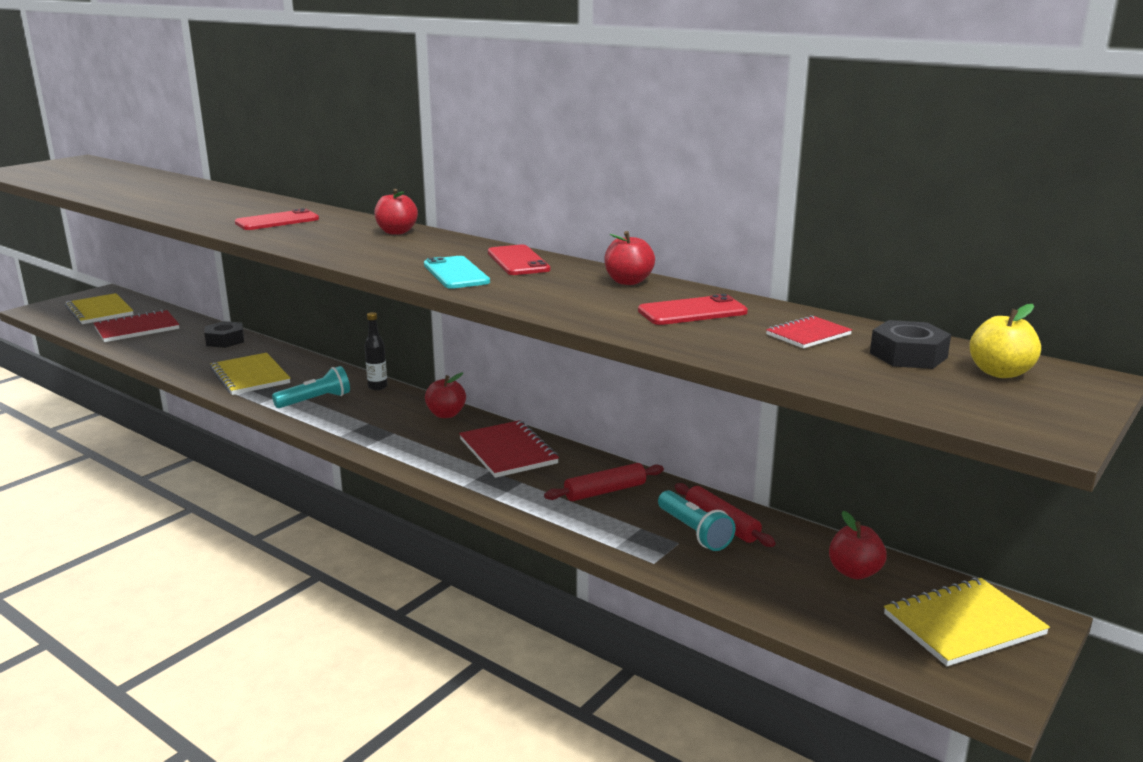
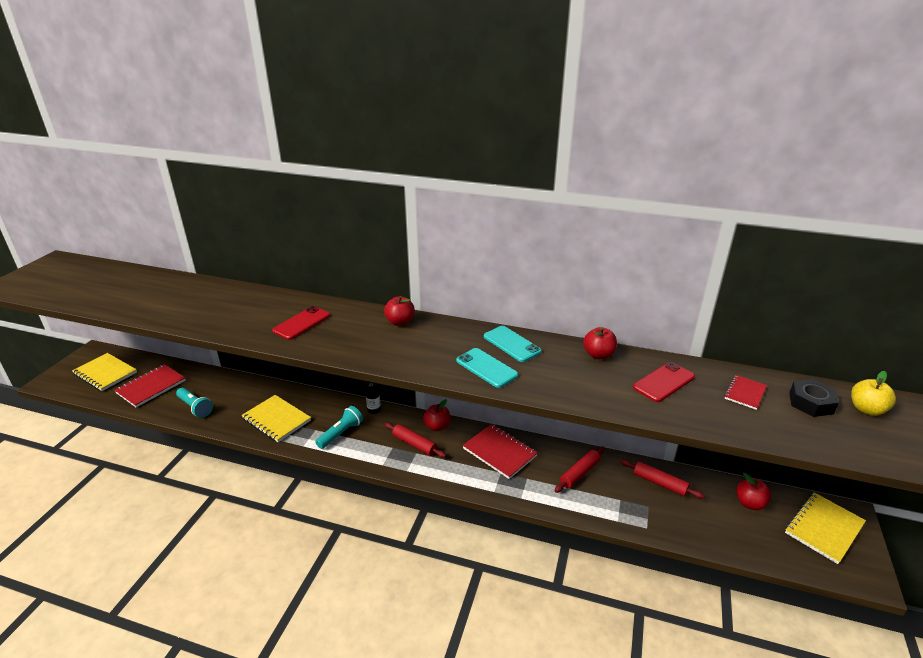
camera: 20 degrees left, 10 degrees up
(225, 340) = (230, 386): black nut -> none
(399, 425) = (414, 444): none -> red rolling pin
(518, 261) = (511, 344): red phone -> turquoise phone
(694, 532) = (650, 495): turquoise flashlight -> turquoise flashlight (195, 407)

